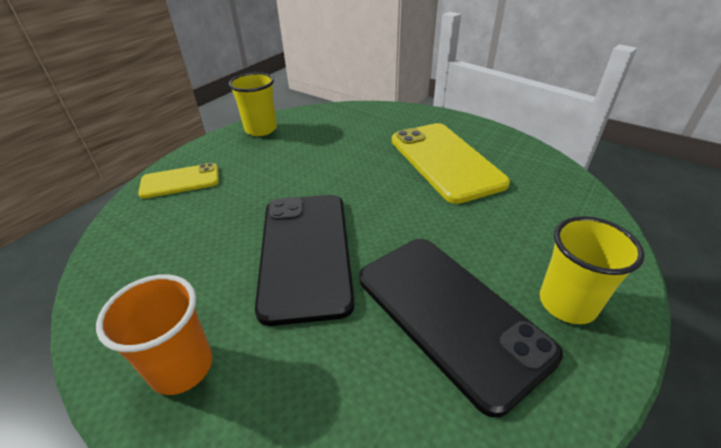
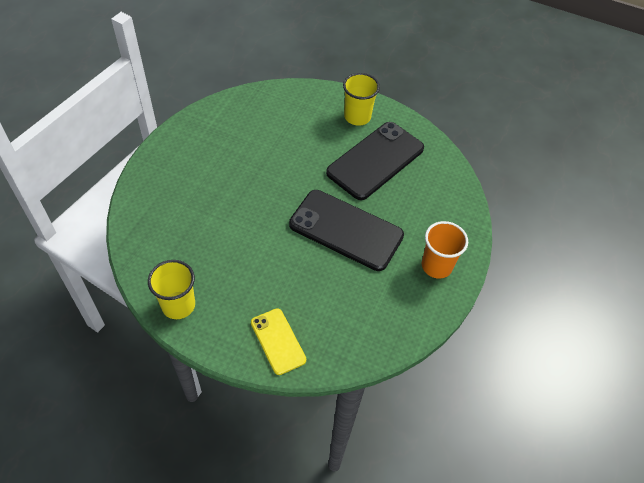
camera: 105 degrees left, 15 degrees up
(305, 253) = (346, 230): black phone -> black phone turned 45 degrees clockwise
(445, 161) = (229, 160): yellow phone -> none

